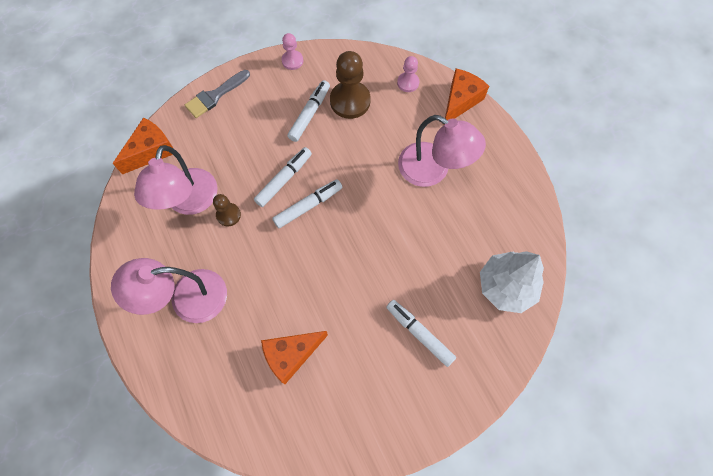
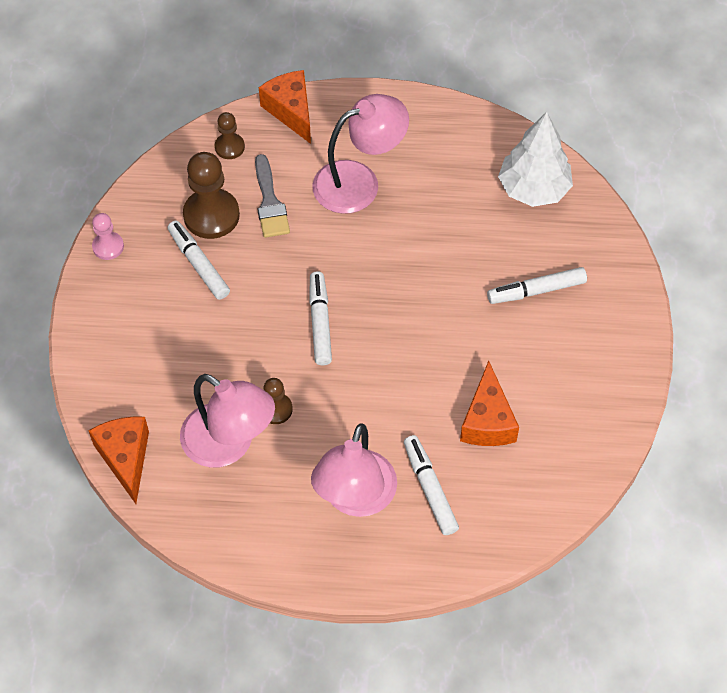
camera: 60 degrees left, 10 degrees down
(215, 96) = (96, 352): grey brush -> grey brush (270, 202)
(284, 179) = (268, 331): white marker -> white marker (429, 488)
(408, 83) = (229, 147): pink pawn -> brown pawn

